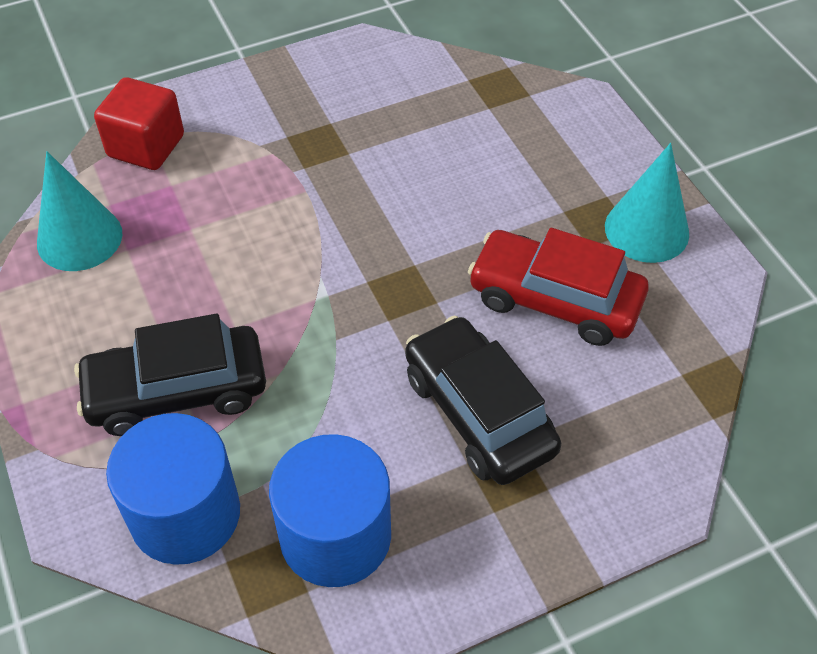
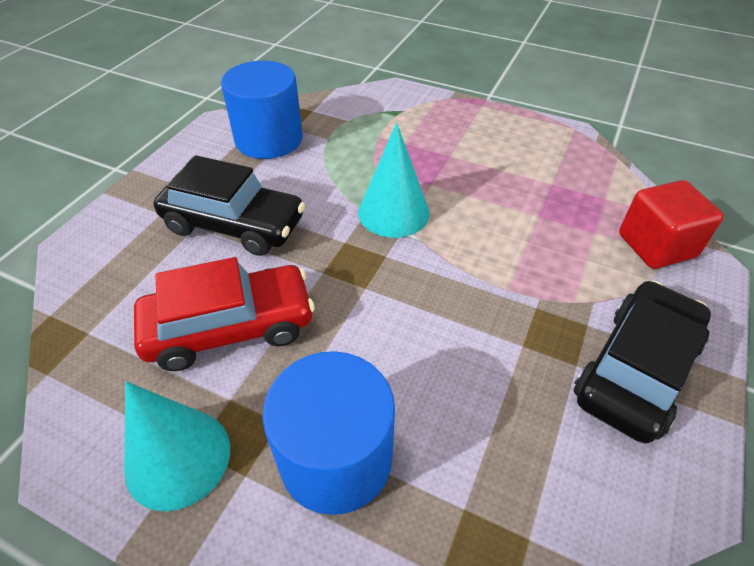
camera: 140 degrees right, 5 degrees down
(79, 238) = (585, 173): turquoise cone -> turquoise cone (393, 212)
(177, 391) = (419, 144): black car -> black car (635, 370)
(185, 514) = (350, 112): blue cylinder -> blue cylinder (336, 457)

